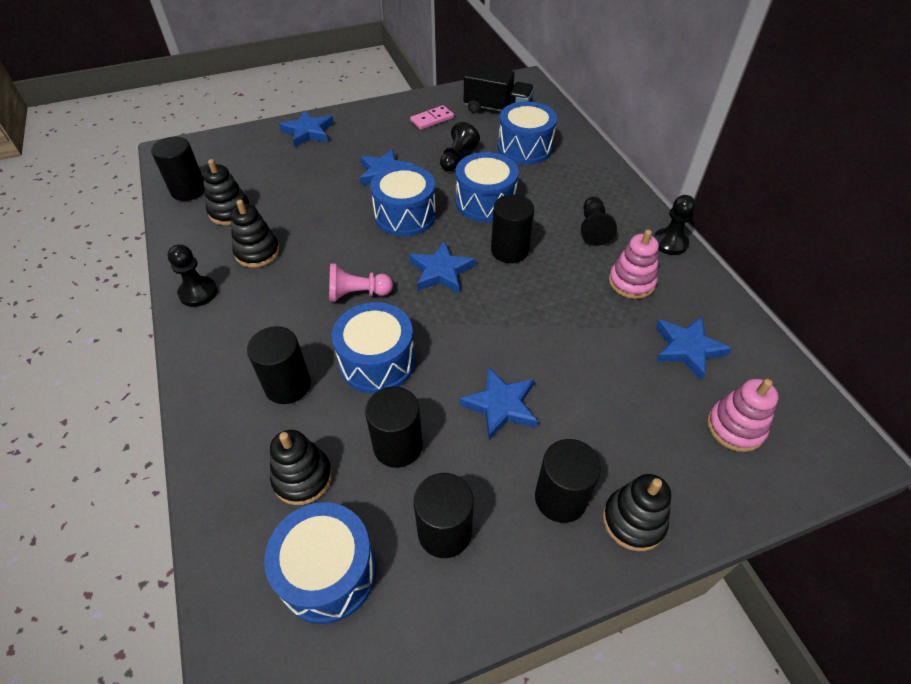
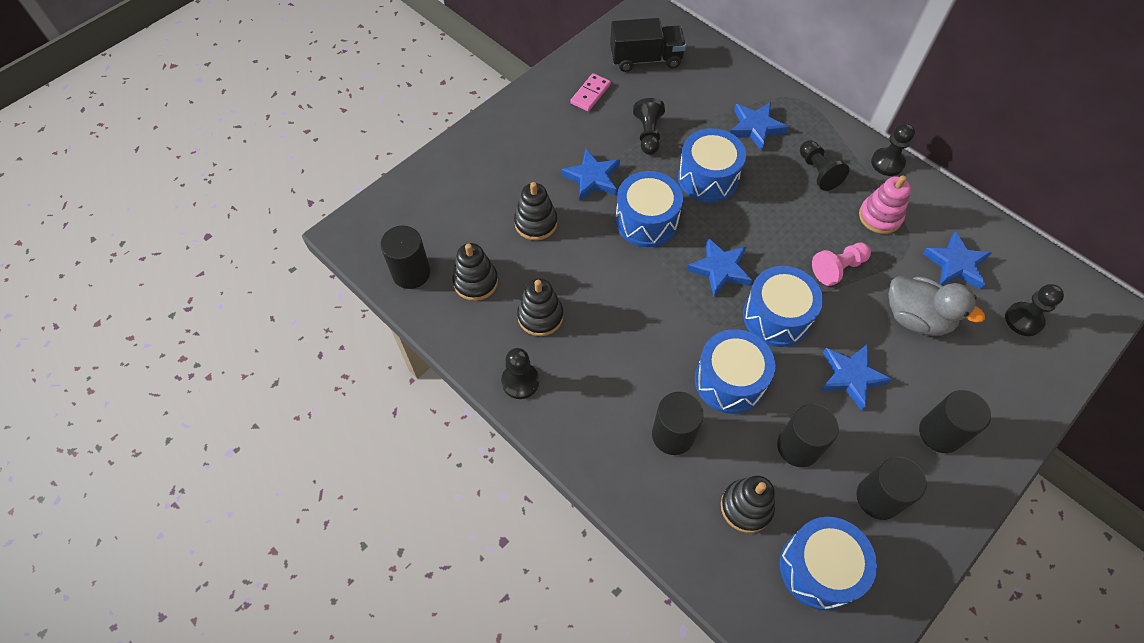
camera: 25 degrees left, 10 degrees up
(308, 132) = (477, 154): blue star -> blue star (756, 127)
(357, 294) = (665, 322): pink pawn -> pink pawn (838, 268)
(509, 250) = (763, 223): black cylinder -> none
(525, 148) = (702, 99): blue drum -> blue drum (776, 316)
(609, 380) = (916, 318): none -> grey duck
(633, 521) = (997, 427): black stacking toy -> black stacking toy (536, 223)
(735, 427) = (1023, 320): pink stacking toy -> black pawn

